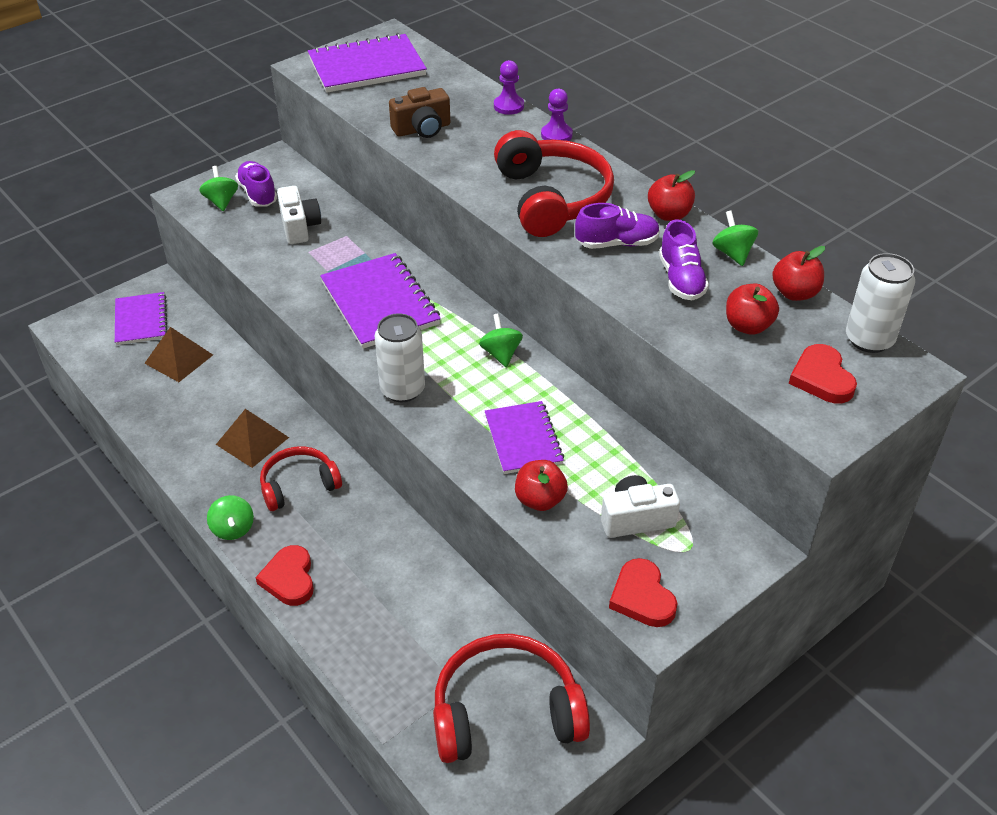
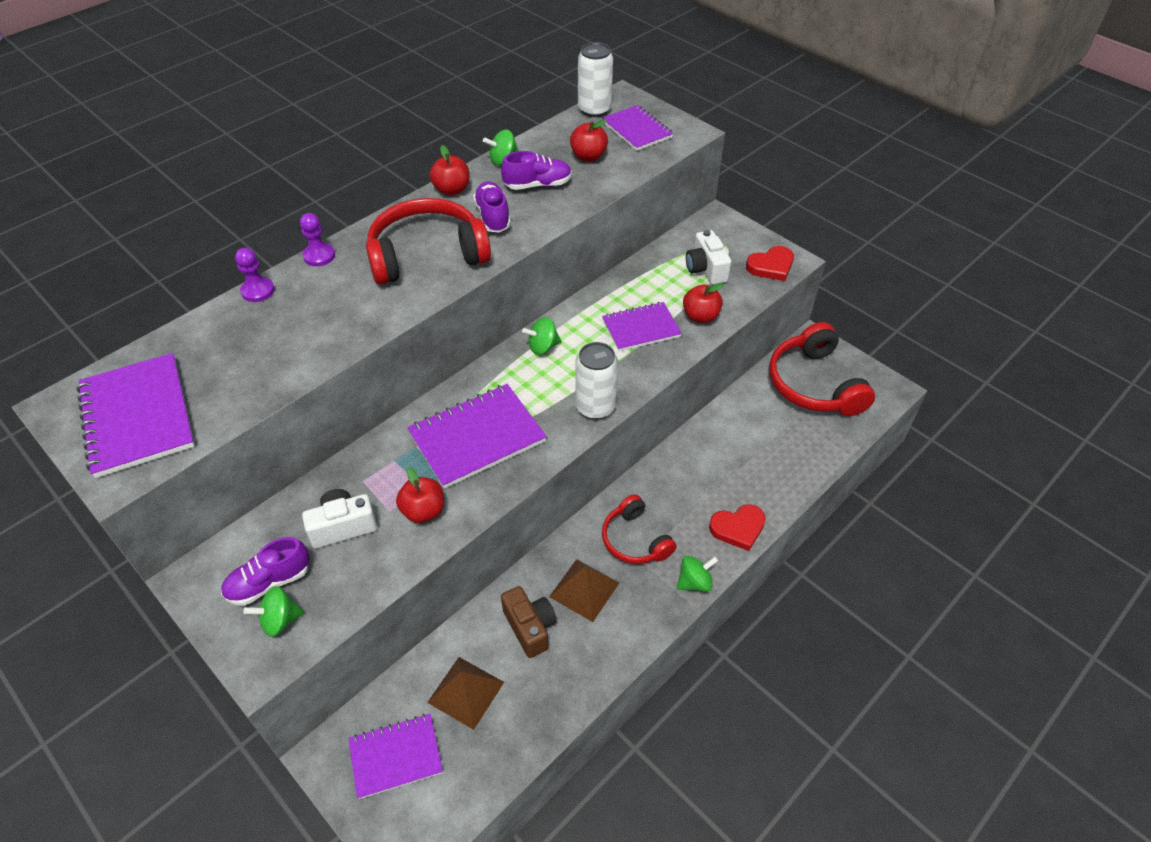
camera: 95 degrees left, 5 degrees up
(422, 129) = (293, 352): brown camera -> brown camera (530, 627)
(794, 293) = (548, 135): red apple -> red apple (423, 511)
(821, 378) = (637, 130): red heart -> purple notebook

